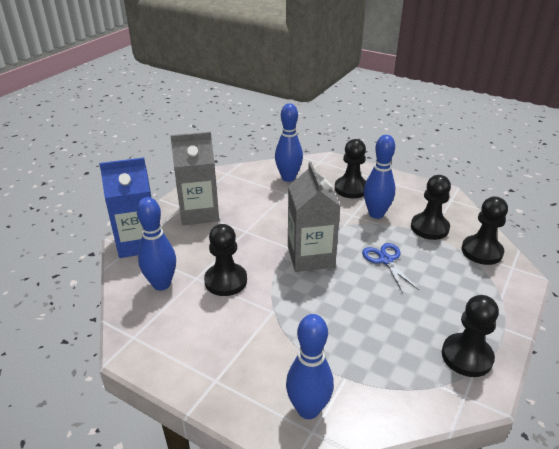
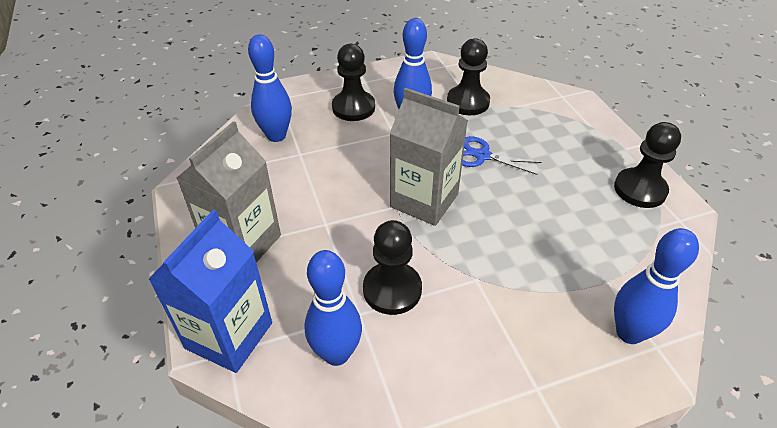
camera: 50 degrees left, 10 degrees up
(481, 251) = (528, 97): black pawn -> none

